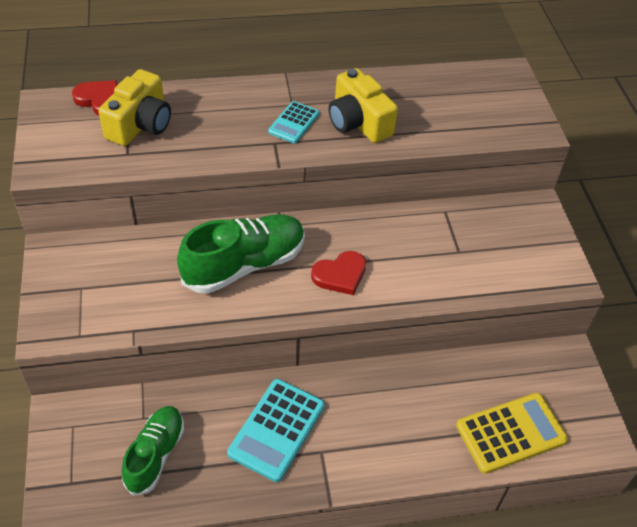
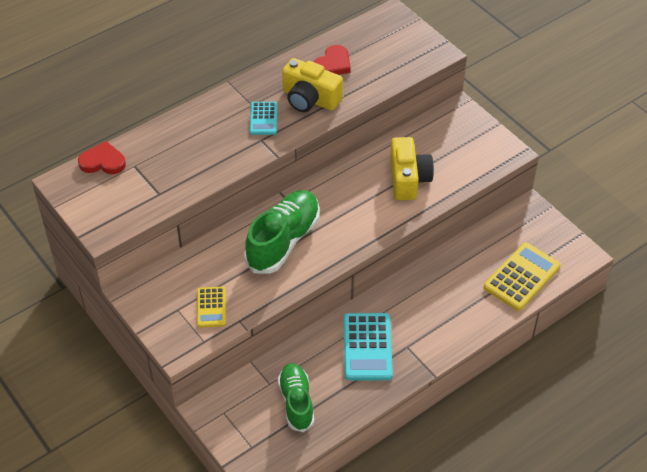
camera: 25 degrees left, 0 degrees up
(116, 302) = (211, 307): none -> yellow calculator
(140, 124) = (150, 167): yellow camera -> yellow camera (408, 179)
(340, 275) = (355, 218): red heart -> red heart (333, 64)

